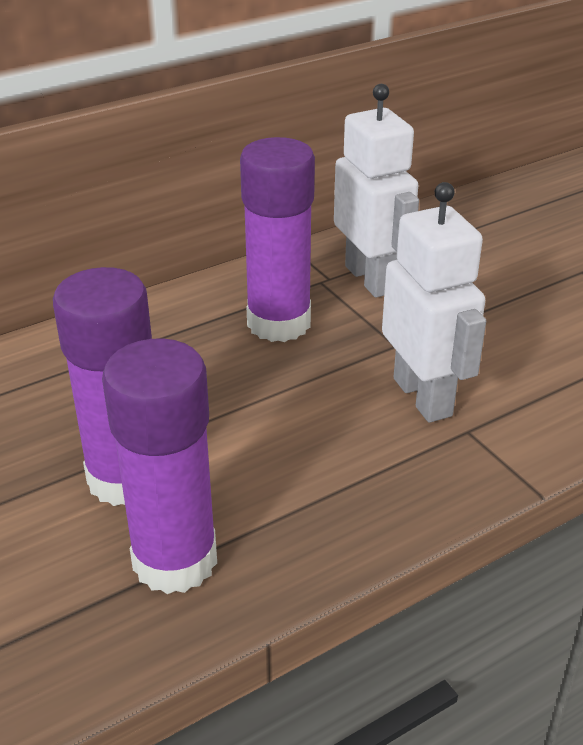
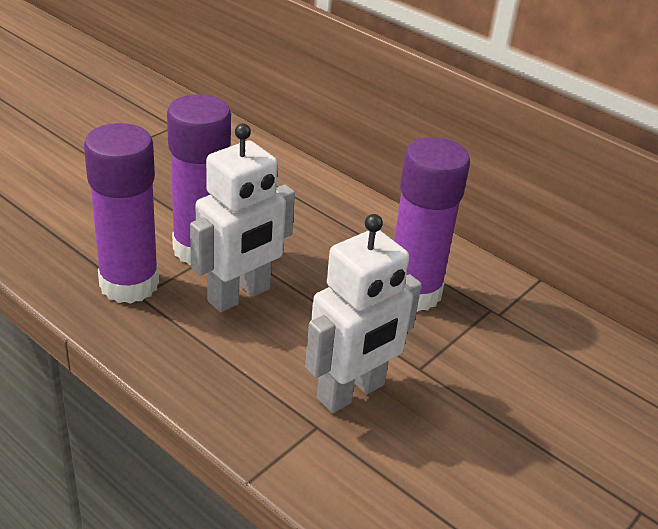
camera: 70 degrees right, 0 degrees up
(370, 279) = (514, 340): white robot -> white robot (239, 295)

